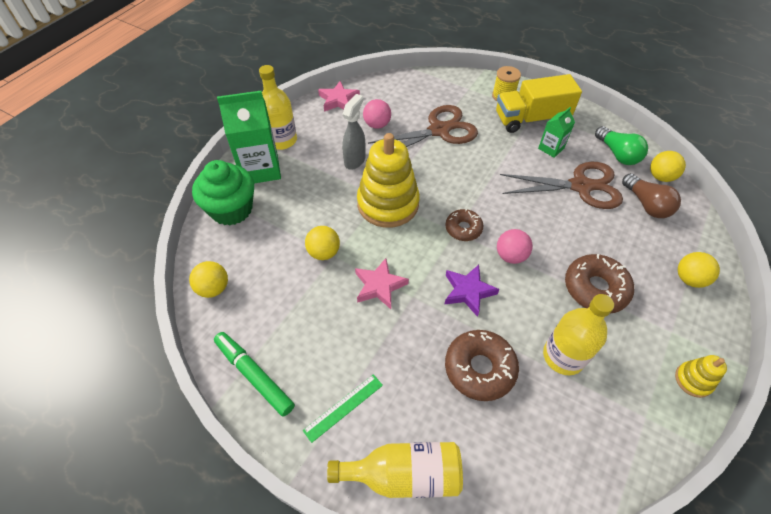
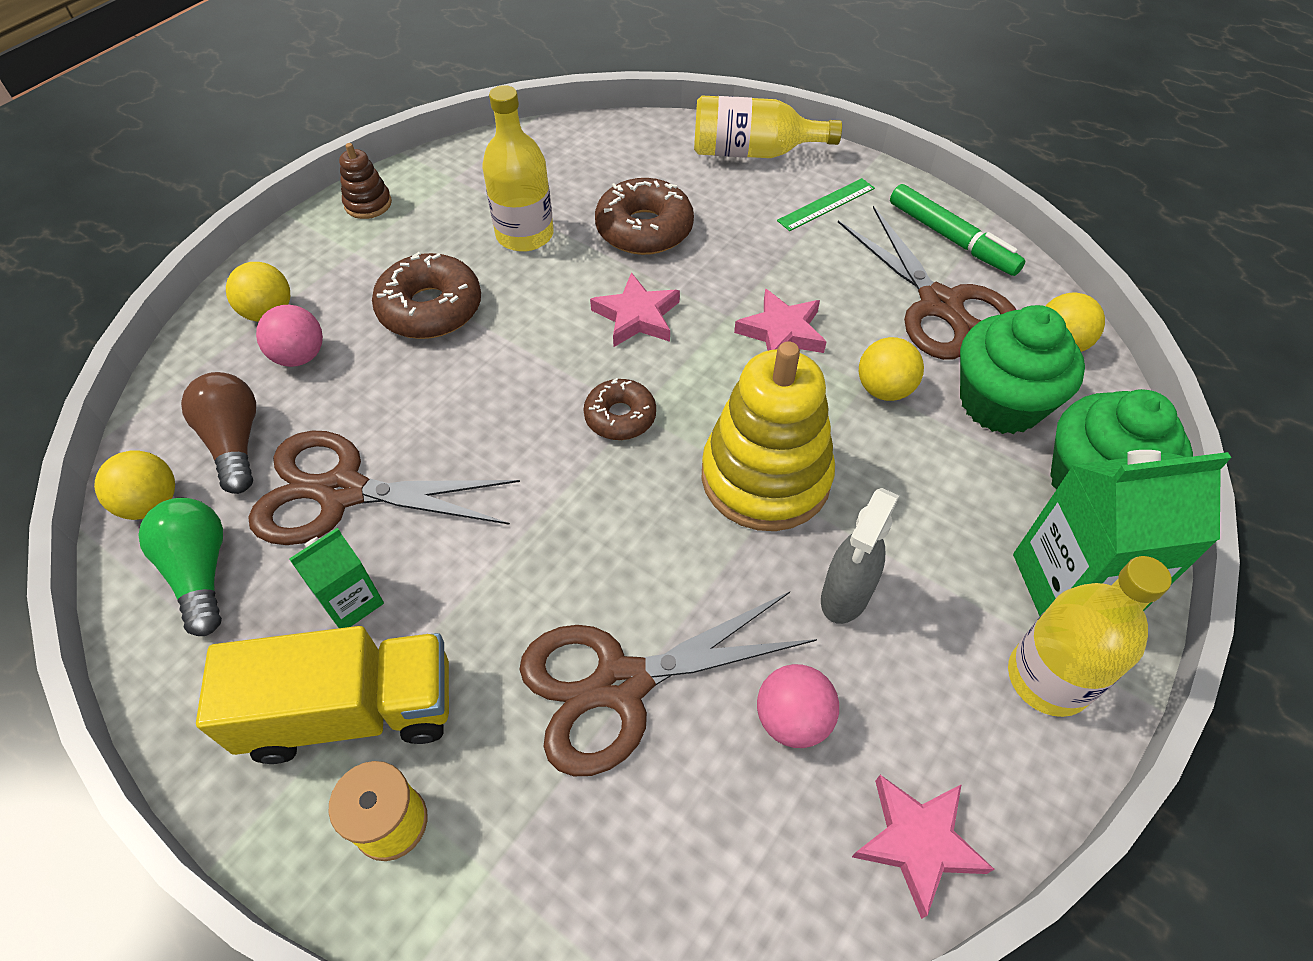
camera: 175 degrees left, 0 degrees up
(262, 249) = (1000, 403): none -> green cupcake
(278, 313) = (940, 305): none -> brown scissors
(468, 291) = (637, 316): purple star -> pink star
(510, 256) = (548, 364): pink ball -> pink ball (300, 356)
(693, 380) = (368, 204): yellow stacking toy -> brown stacking toy

